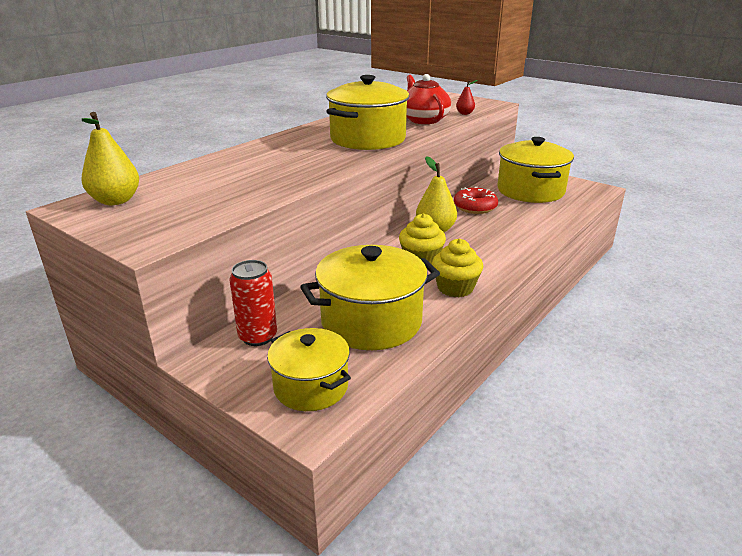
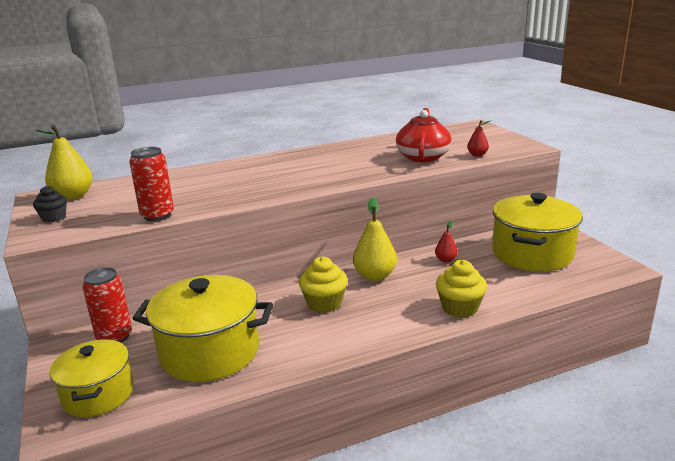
camera: 30 degrees right, 5 degrees down
(130, 223) = (54, 218): none -> black cupcake
(254, 201) = (157, 215): none -> red can
(368, 139) = (337, 170): yellow pot -> none
(455, 288) = (320, 341): yellow cupcake -> yellow cupcake (459, 308)
(475, 207) = (446, 260): red donut -> red pear

